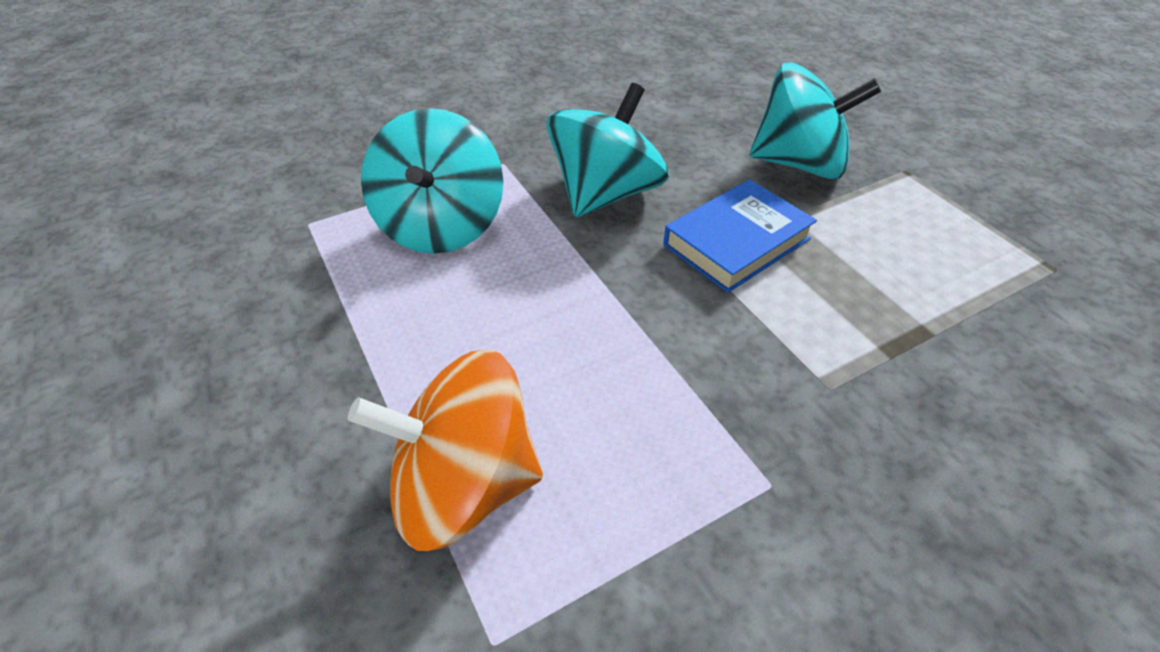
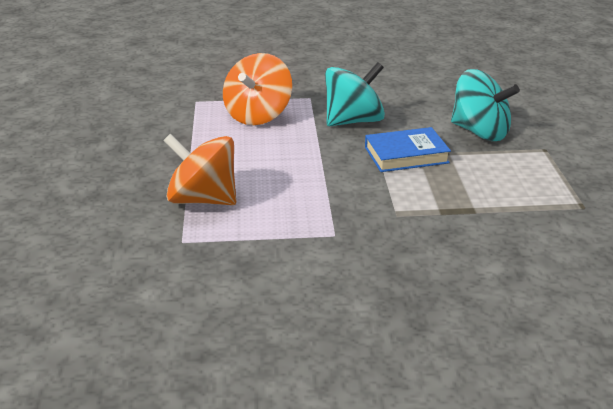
camera: 25 degrees right, 15 degrees down
(441, 225) = (258, 115): turquoise spinning top -> orange spinning top

